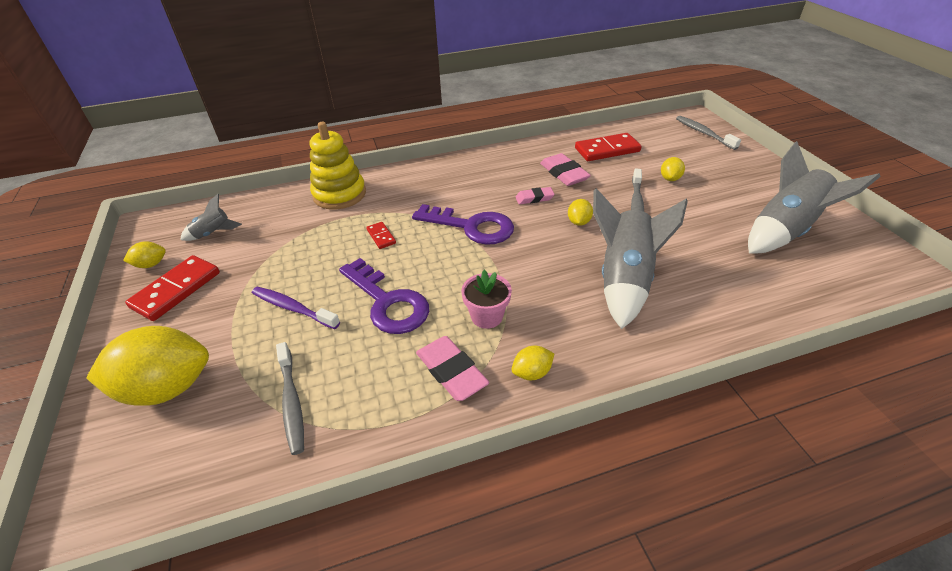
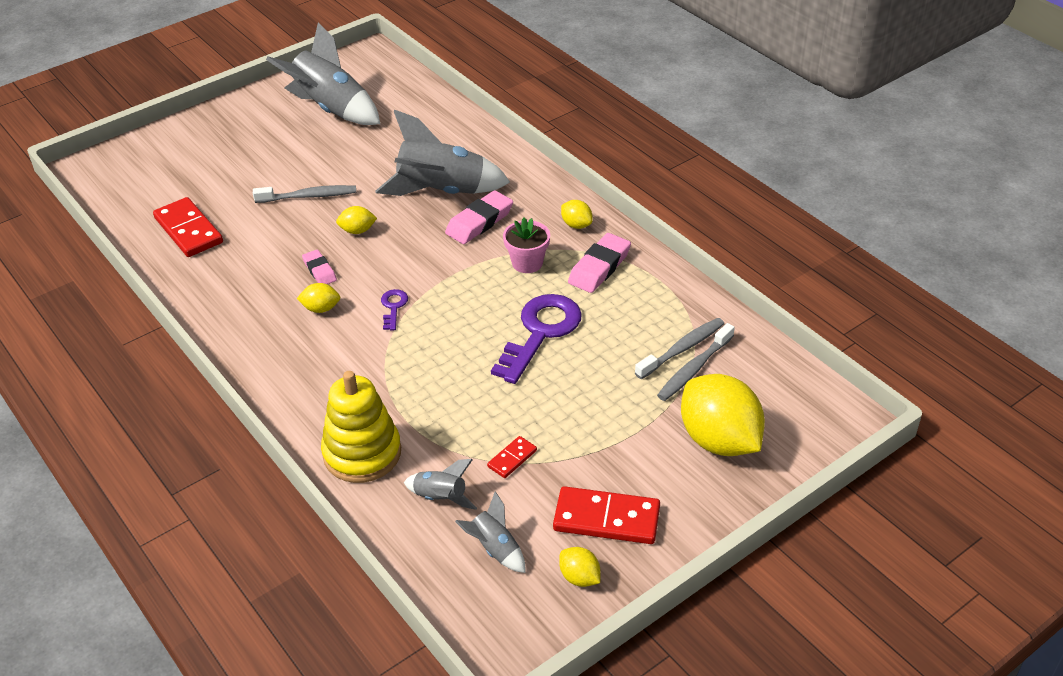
camera: 110 degrees left, 0 degrees up
(274, 219) = (441, 498): none -> grey rocket
(293, 308) = (582, 399): purple toothbrush -> none
(381, 236) = (439, 376): red domino -> red domino (512, 458)
(471, 227) = (393, 307): purple key -> purple key, size x0.46
(563, 173) = (257, 257): pink eraser -> pink eraser (479, 222)
(670, 178) = (250, 178): yellow lemon -> yellow lemon (321, 308)
(703, 133) = (131, 160): grey toothbrush -> grey toothbrush (694, 369)

